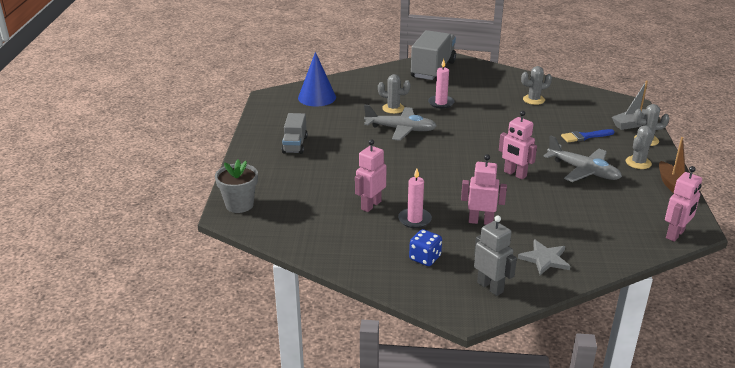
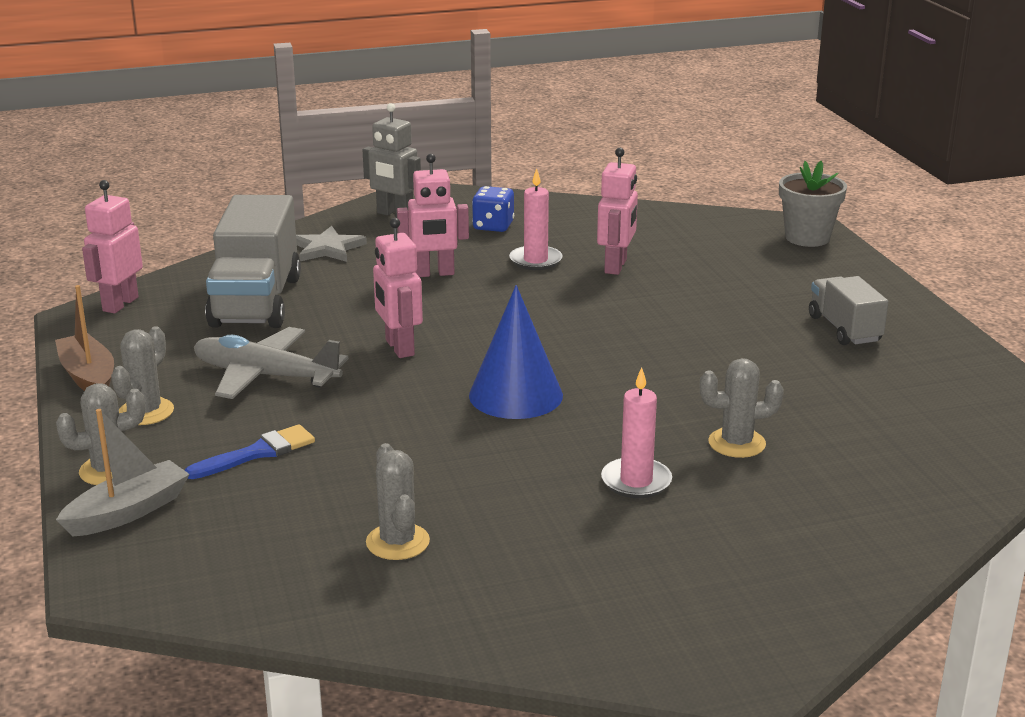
camera: 160 degrees right, 5 degrees down
(317, 97) = (942, 439): blue cone -> blue cone (516, 395)
(401, 129) = (675, 395): grey plane -> none
(433, 70) = (743, 603): grey truck -> grey truck (256, 301)
(515, 174) = (399, 348): pink robot -> pink robot turned 135 degrees counterclockwise
(533, 100) = (397, 542): grey cactus -> grey cactus turned 75 degrees counterclockwise

